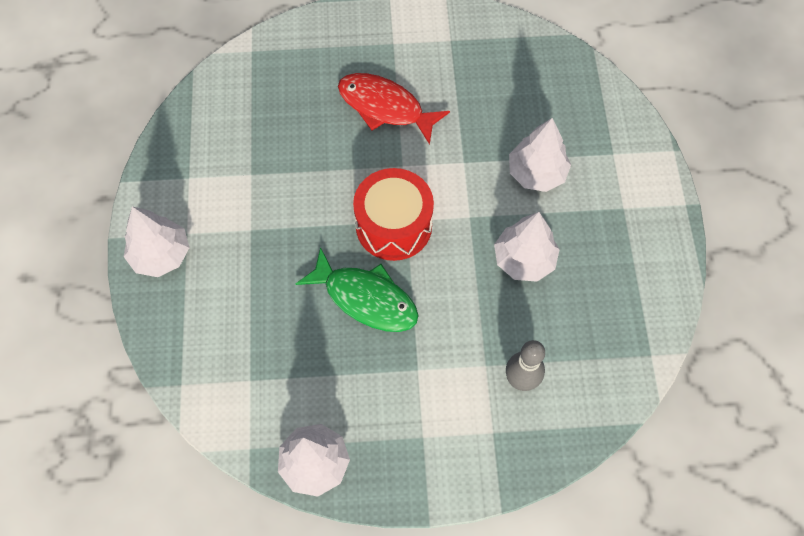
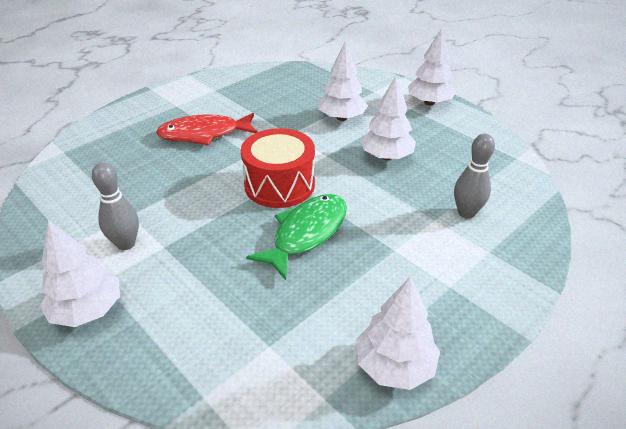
camera: 40 degrees left, 25 degrees down
(227, 206) = (126, 244): none -> grey bowling pin
(366, 298) = (306, 233): green fish -> green fish turned 45 degrees counterclockwise
(655, 213) = (429, 102): none -> white tree

